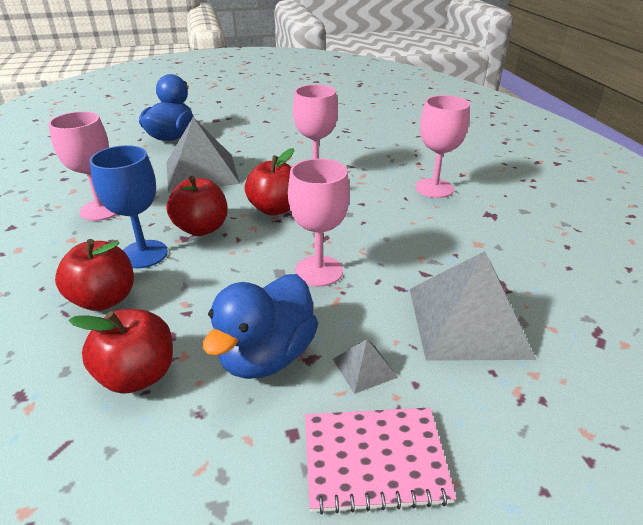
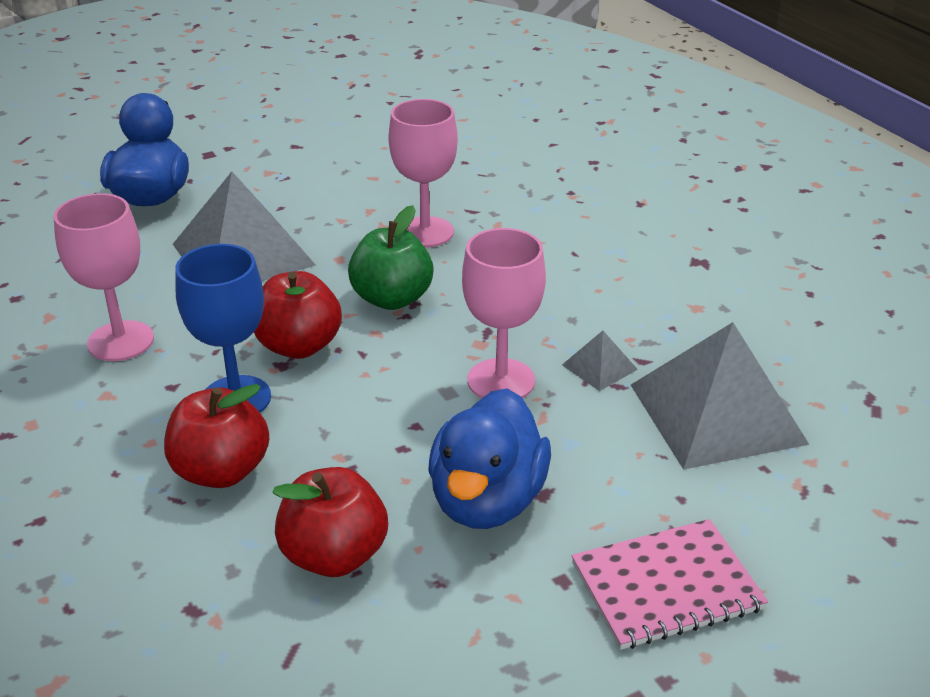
camera: 15 degrees left, 0 degrees up
(274, 209) = (392, 299): red apple -> green apple
(364, 368) = (614, 492): grey pyramid -> grey pyramid (599, 367)
(434, 188) = (609, 231): pink goblet -> none

